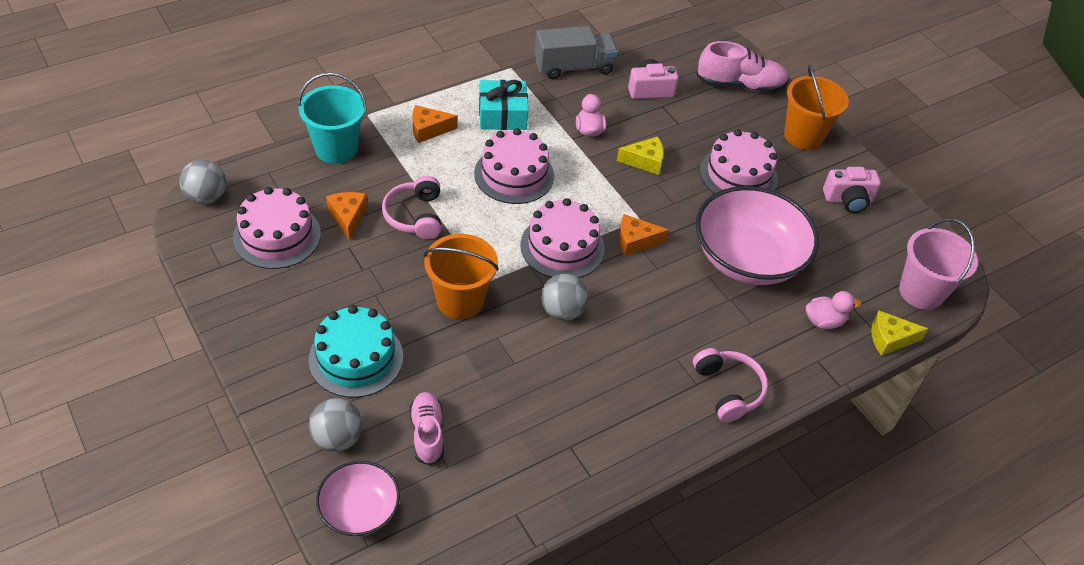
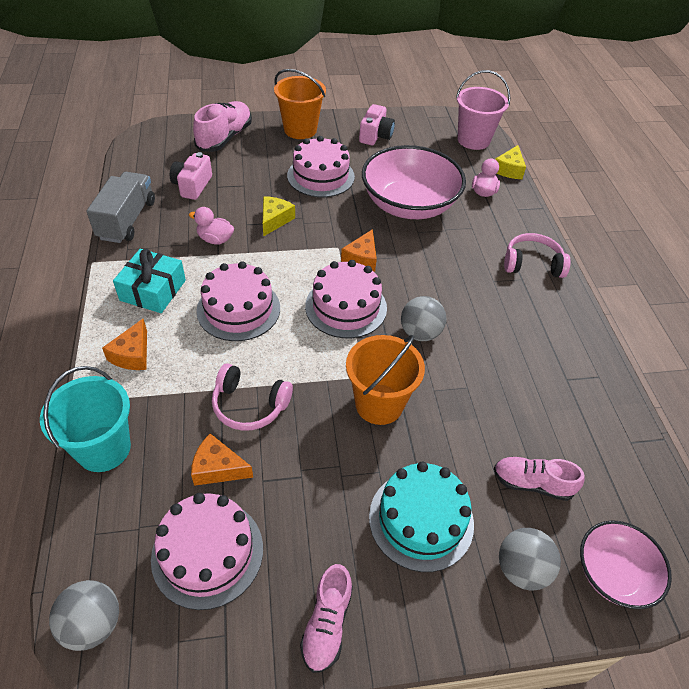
camera: 65 degrees left, 0 degrees up
(247, 320) = (327, 624): none -> pink shoe

